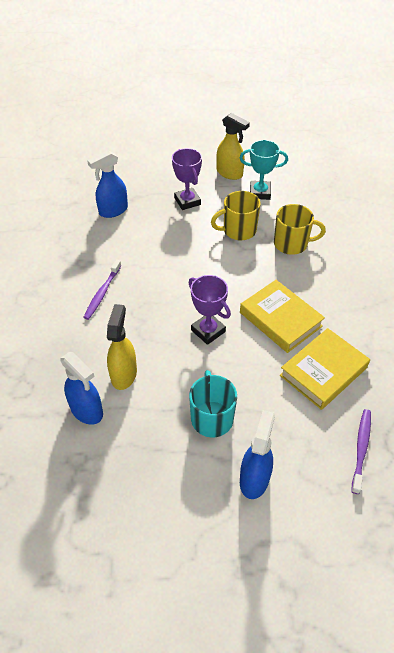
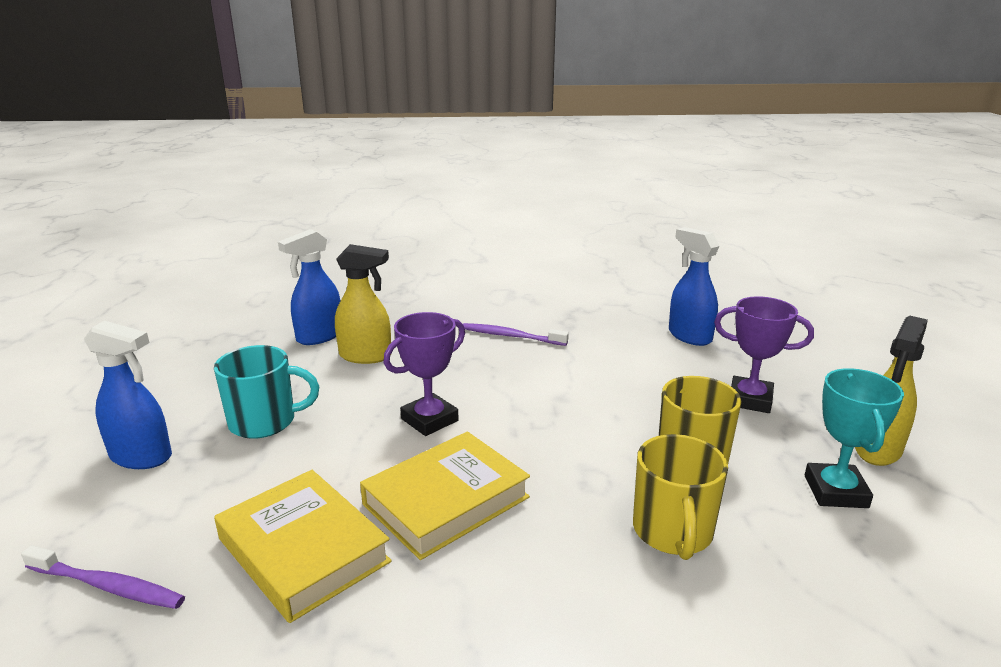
camera: 90 degrees right, 25 degrees down
(187, 201) = (750, 400): purple trophy -> purple trophy turned 45 degrees clockwise

